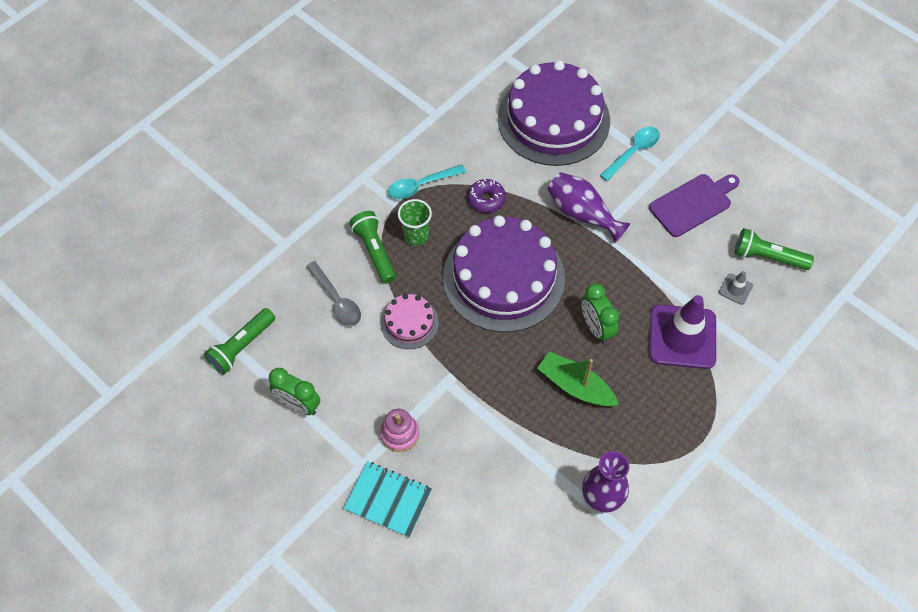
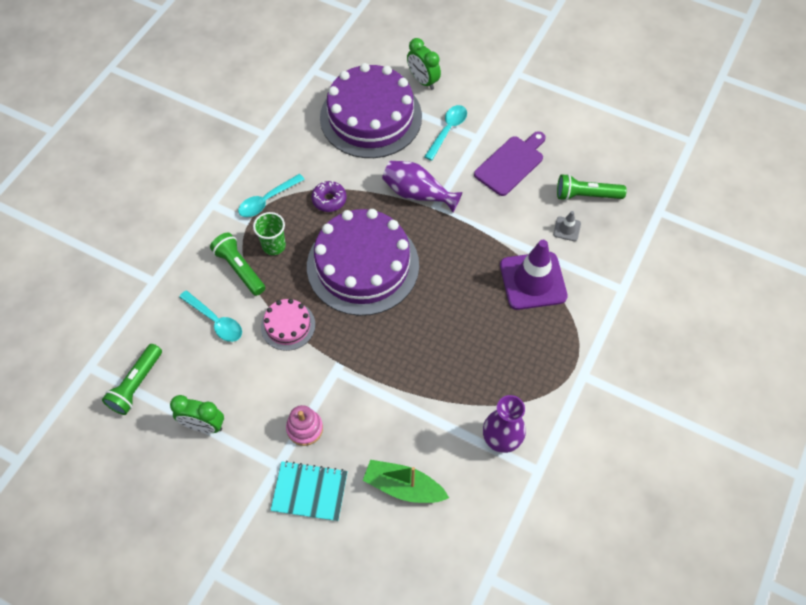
camera: 15 degrees left, 0 degrees up
(336, 300) = (215, 321): grey spoon -> turquoise spoon
(575, 386) = (451, 346): green boat -> green boat (403, 487)
(596, 328) = (456, 290): green clock -> green clock (423, 81)

